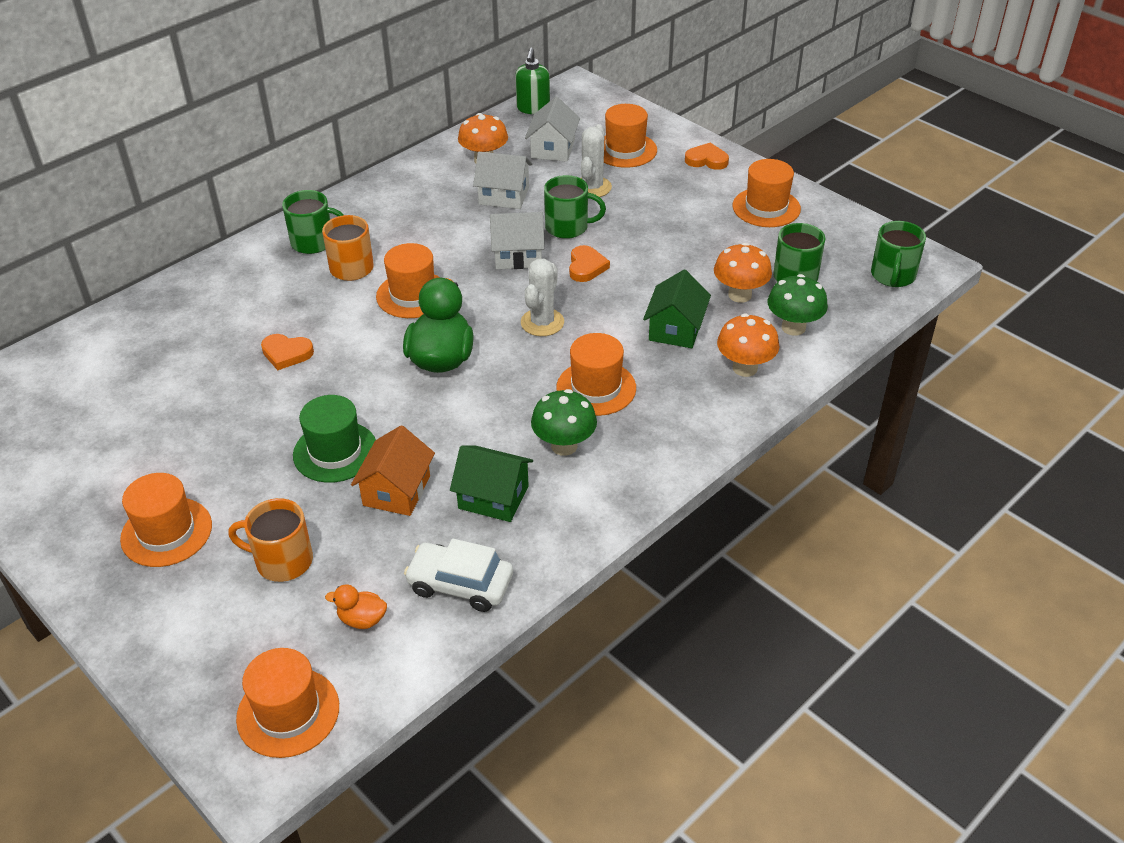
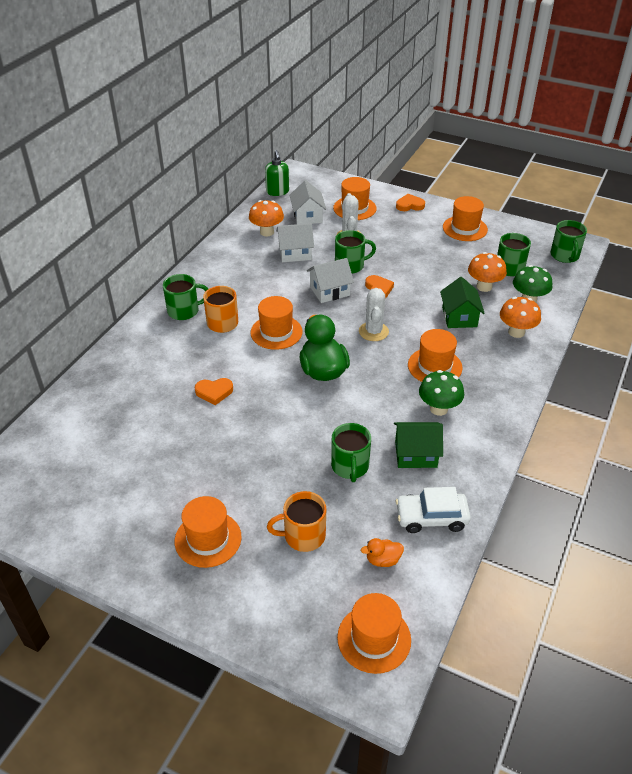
camera: 20 degrees left, 0 degrees up
(335, 452) = (291, 451): green hat -> none
(396, 491) = (350, 467): orange house -> green mug

